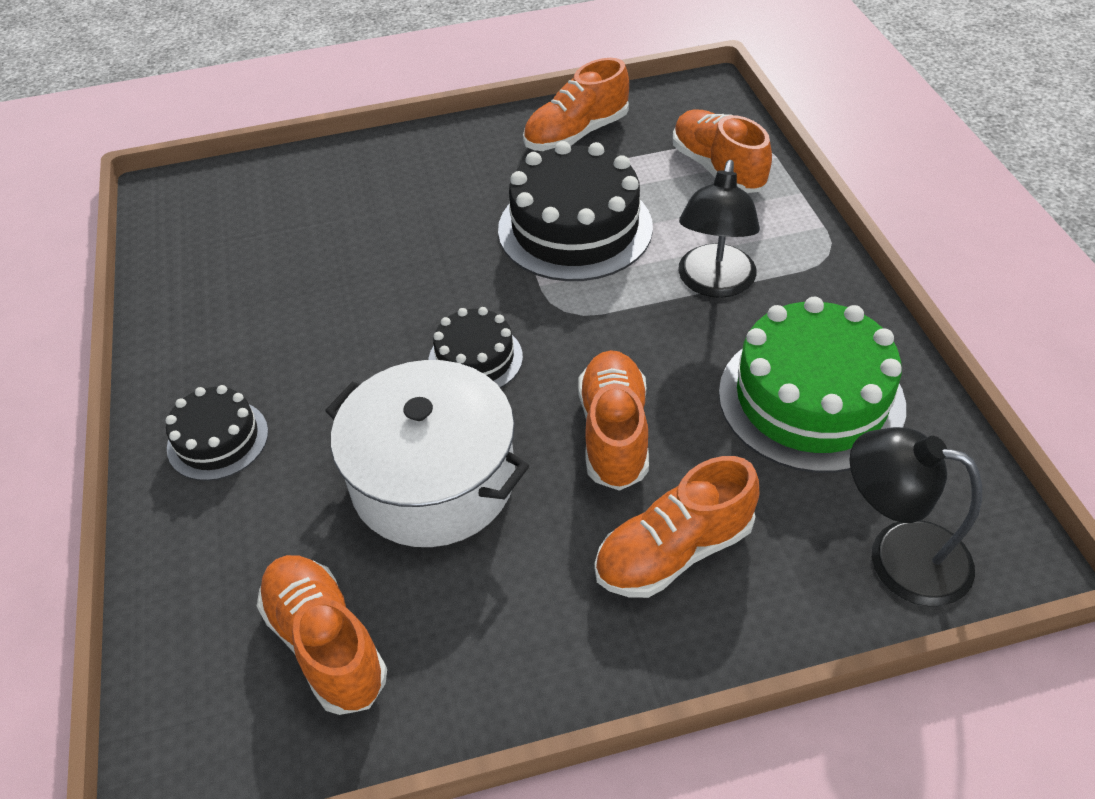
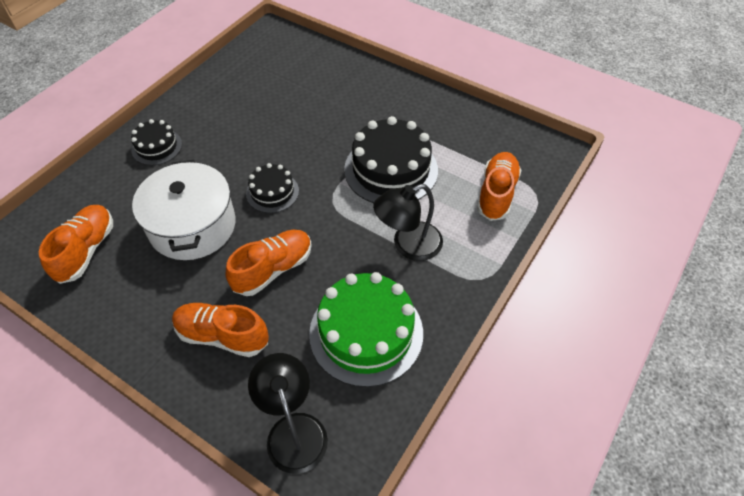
camera: 45 degrees right, 5 degrees up
(576, 134) = (458, 126): orange shoe -> none

